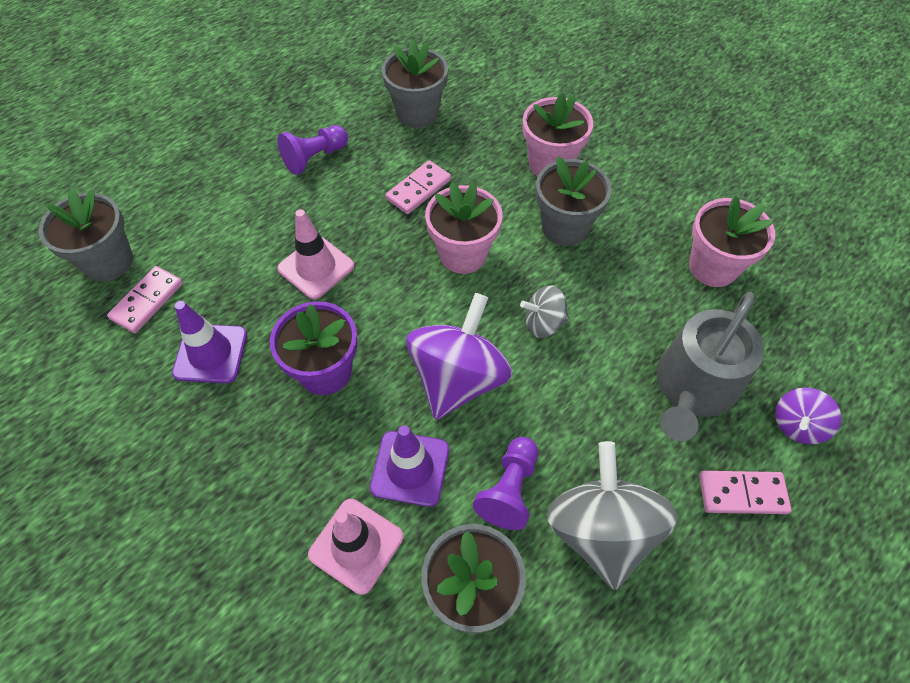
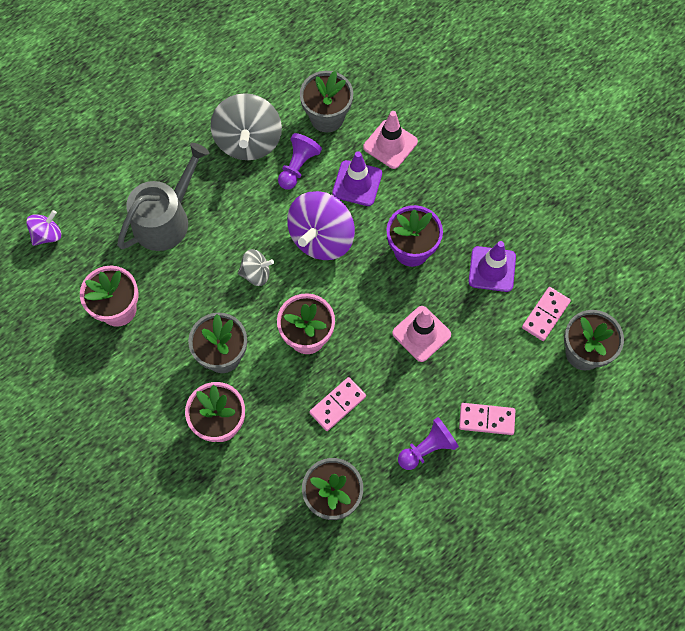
camera: 175 degrees left, 10 degrees up
(742, 494) = (159, 153): pink domino -> pink domino (486, 419)
(797, 425) = (108, 190): purple spinning top -> purple spinning top (47, 235)

